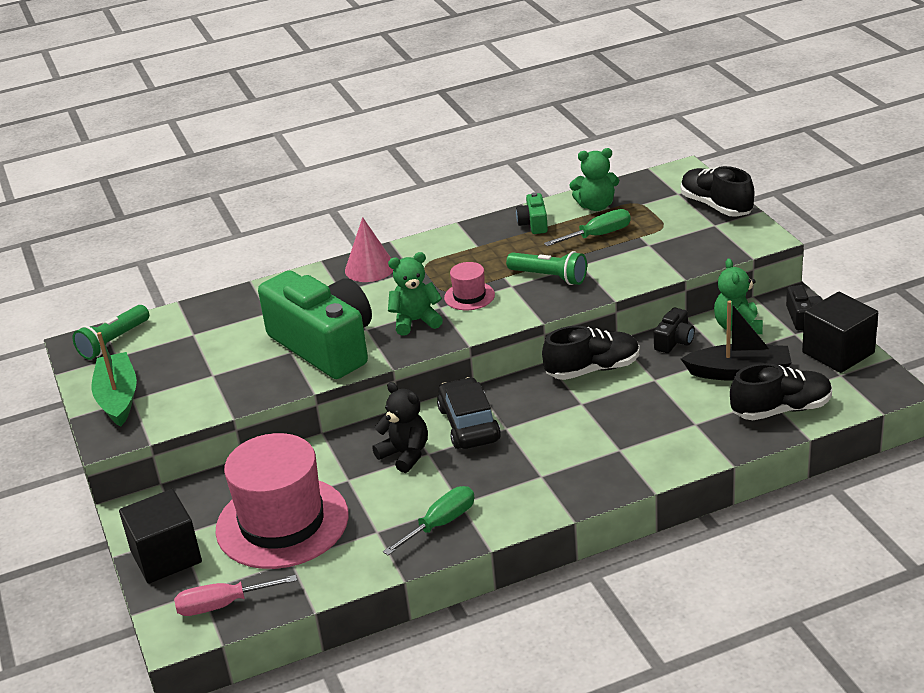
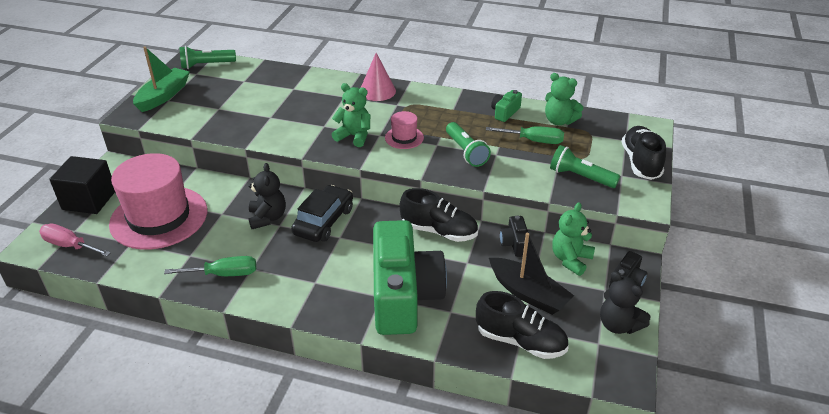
camera: 35 degrees right, 5 degrees up
(325, 345) = (290, 123): green camera -> green camera (404, 295)
(674, 341) = (514, 244): black camera -> black camera turned 105 degrees clockwise
(682, 244) = (580, 177): none -> green flashlight
(838, 352) = (618, 325): black cube -> black teddy bear

